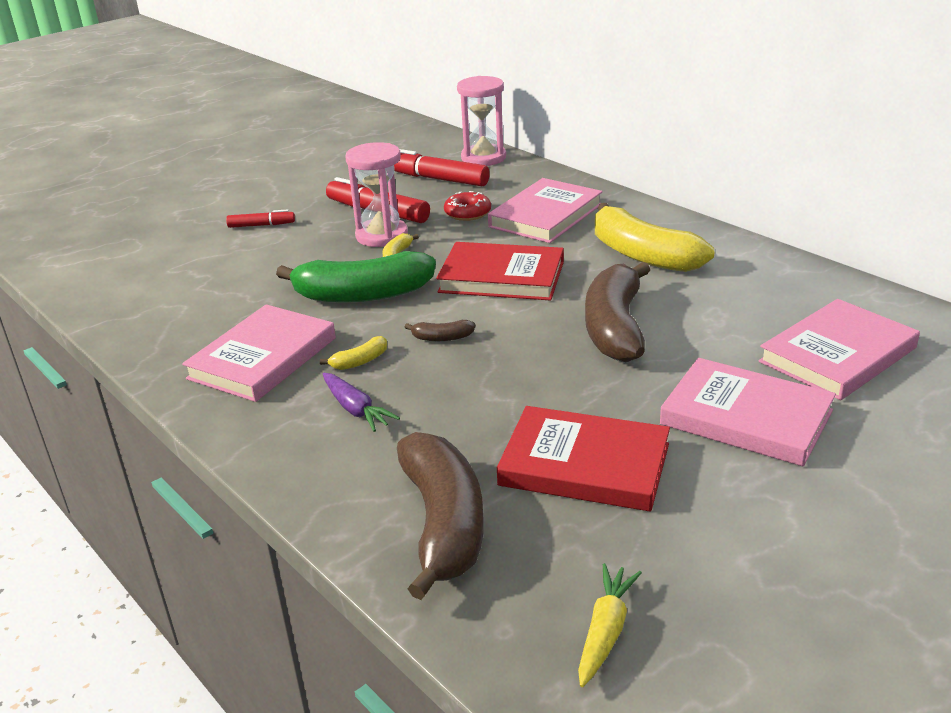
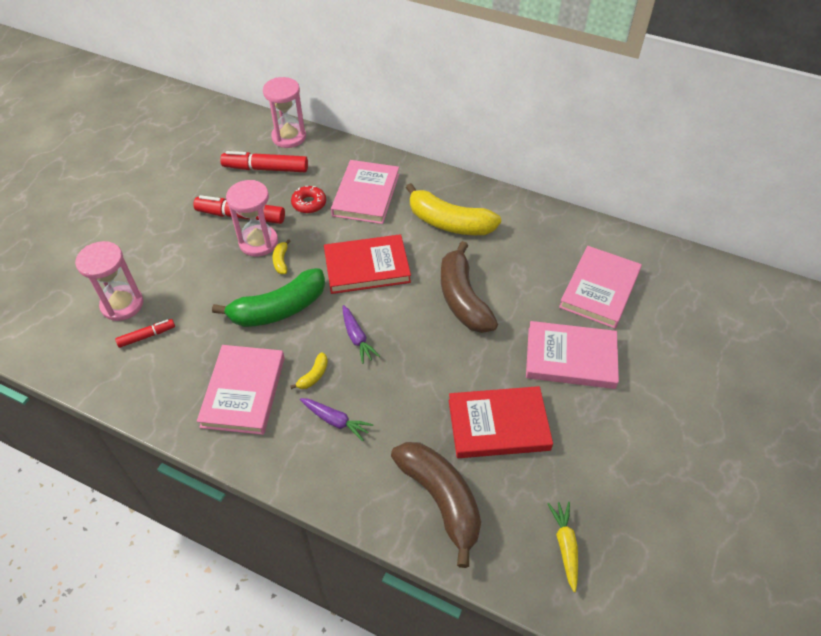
camera: 25 degrees left, 20 degrees up
(188, 260) = (122, 304): none -> pink hourglass
(261, 225) = (157, 251): red marker -> red marker (146, 336)
(442, 338) = (357, 338): brown banana -> purple carrot

